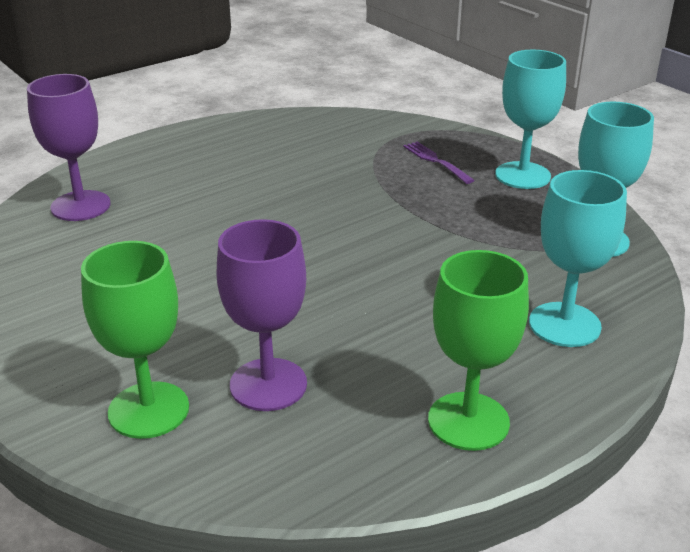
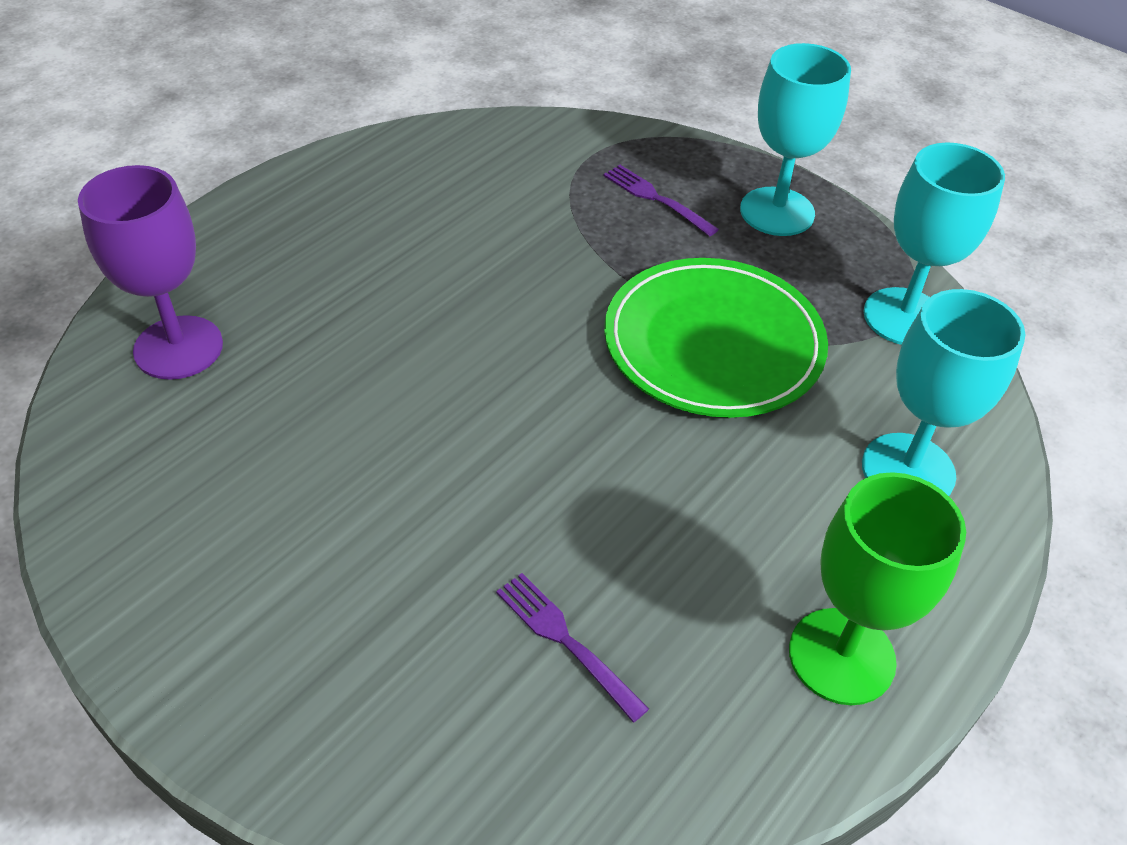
camera: 15 degrees left, 15 degrees up
(148, 410) = (419, 717): green goblet -> none
(268, 384) = (566, 641): purple goblet -> purple fork
(444, 240) = (713, 343): none -> green plate

